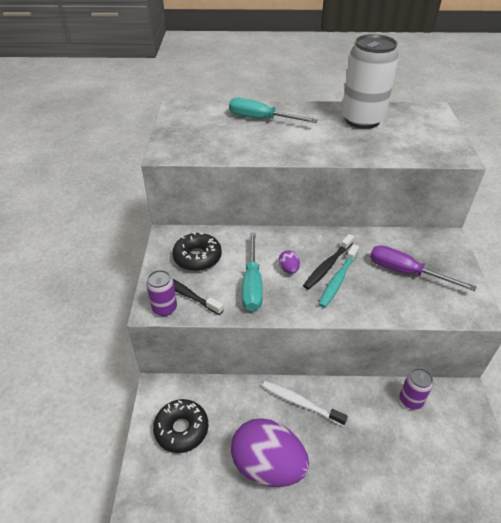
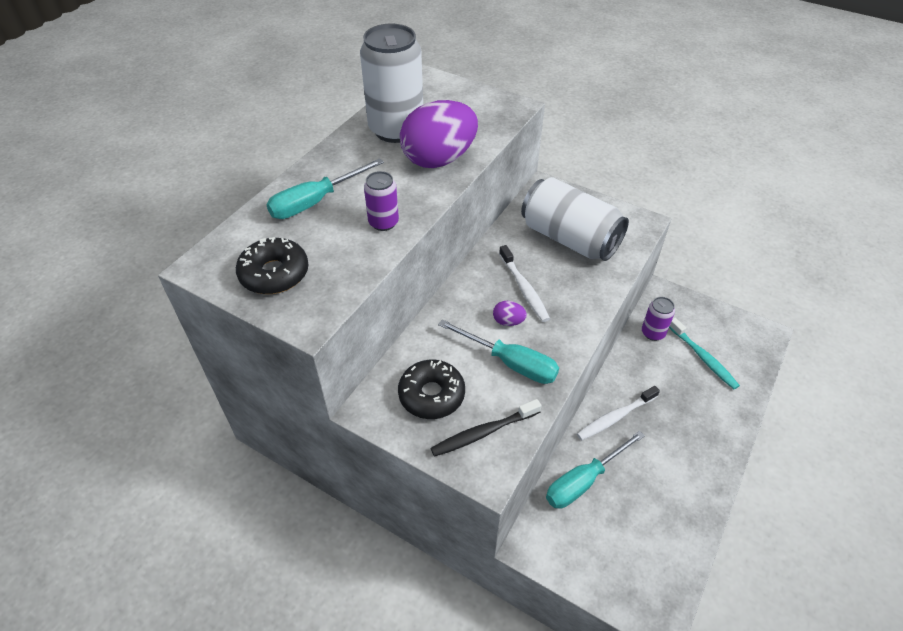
camera: 60 degrees left, 5 degrees up
(164, 308) = (496, 462): purple can -> purple can (383, 222)
(181, 429) = (595, 542): black donut -> black donut (274, 274)
(228, 402) = (583, 481): none -> turquoise screwdriver
(268, 465) = (671, 479): purple egg -> purple egg (439, 159)
(327, 266) = (524, 288): black toothbrush -> white toothbrush
(338, 280) = (549, 291): turquoise toothbrush -> turquoise toothbrush (703, 358)
(406, 272) = (569, 238): purple screwdriver -> white can

